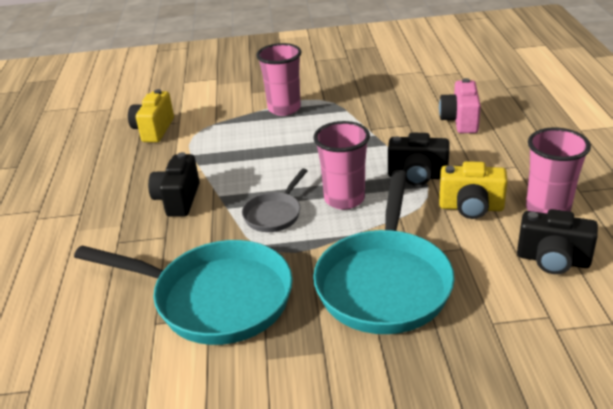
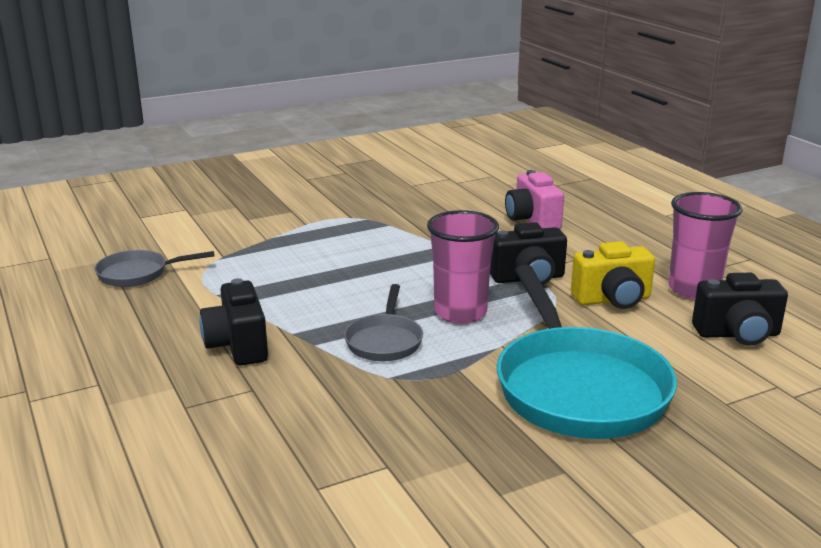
camera: 25 degrees left, 10 degrees down
(154, 130) = (138, 274): yellow camera -> grey pan
(215, 299) = (379, 444): turquoise pan -> none
(284, 108) = (306, 231): pink cup -> none

